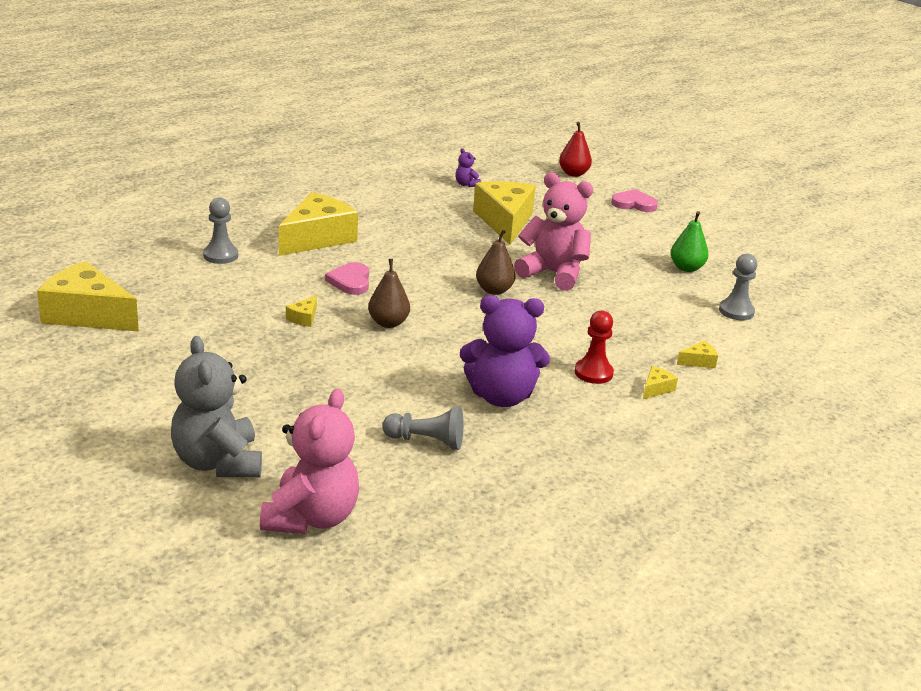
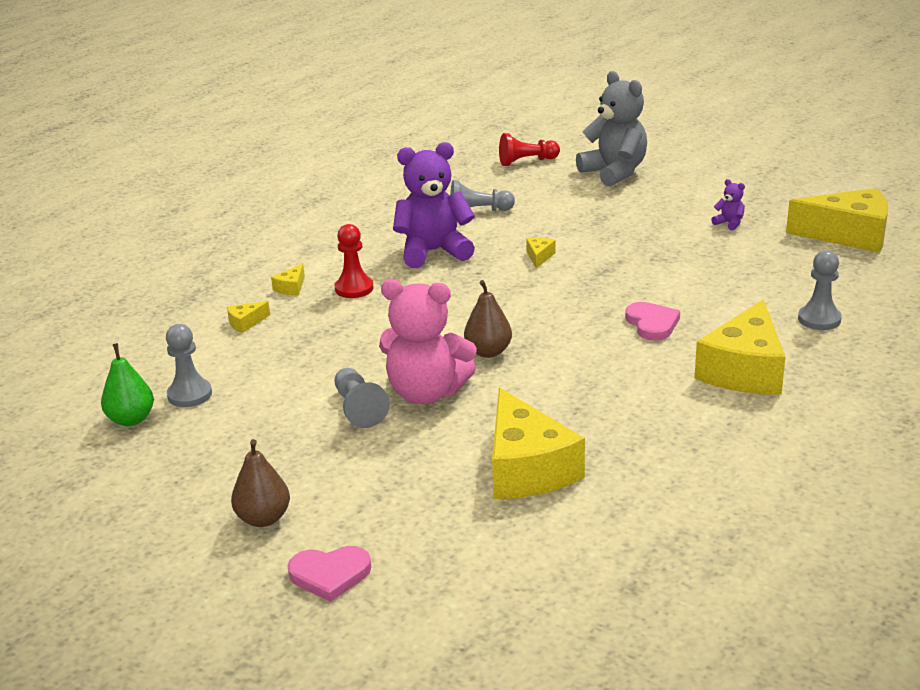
camera: 170 degrees right, 0 degrees up
(303, 318) = (659, 275): yellow cheese -> yellow cheese (539, 257)
(311, 518) = (527, 161): pink teddy bear -> red pawn
(388, 323) = (576, 290): brown pear -> brown pear (263, 518)
(466, 184) = (630, 539): purple teddy bear -> purple teddy bear (729, 223)
(573, 173) = (457, 636): red pear -> none
(605, 274) = (359, 409): none -> grey pawn
(686, 268) = (247, 449): green pear -> green pear (131, 419)

